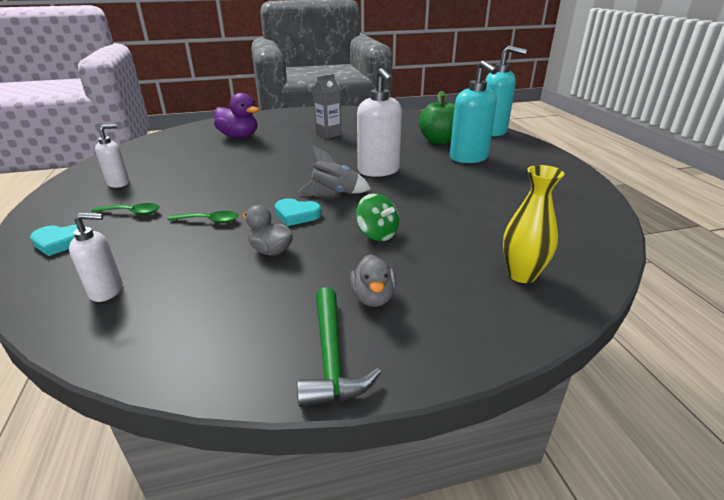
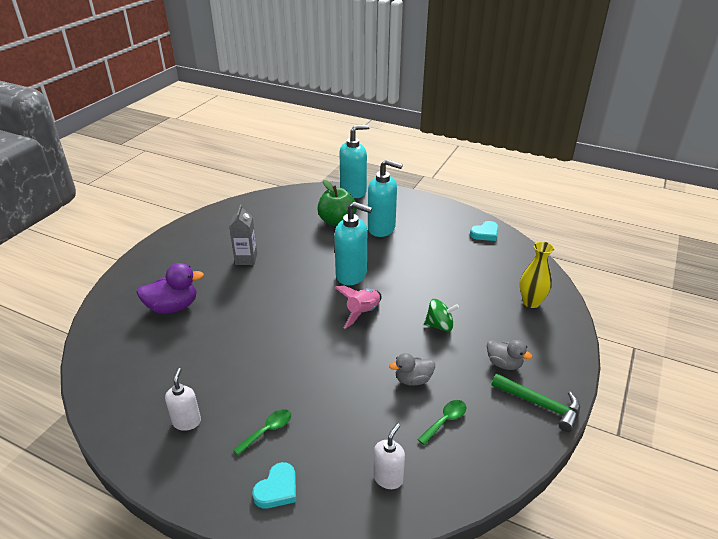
camera: 50 degrees left, 5 degrees up
(209, 221) = (335, 392): green spoon -> green spoon (445, 421)
(296, 215) = (375, 346): turquoise heart -> turquoise heart (485, 233)
(334, 193) = (362, 313): grey rocket -> pink rocket
(378, 171) = (351, 275): white soap dispenser -> turquoise soap dispenser

